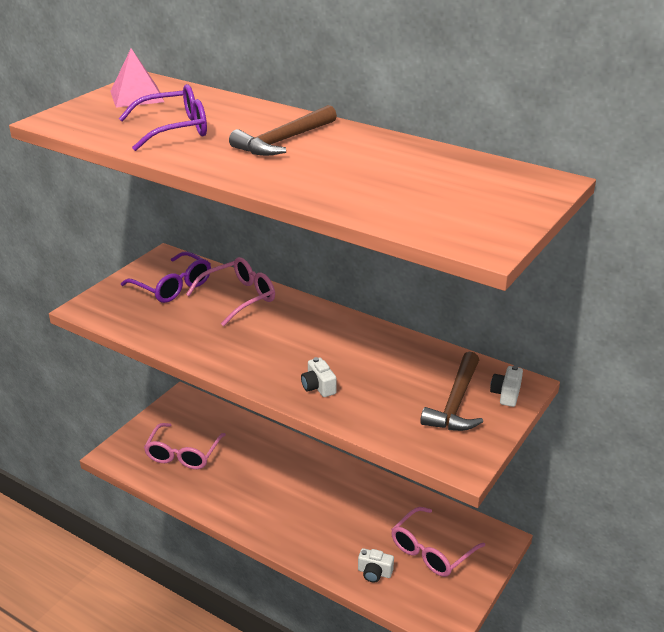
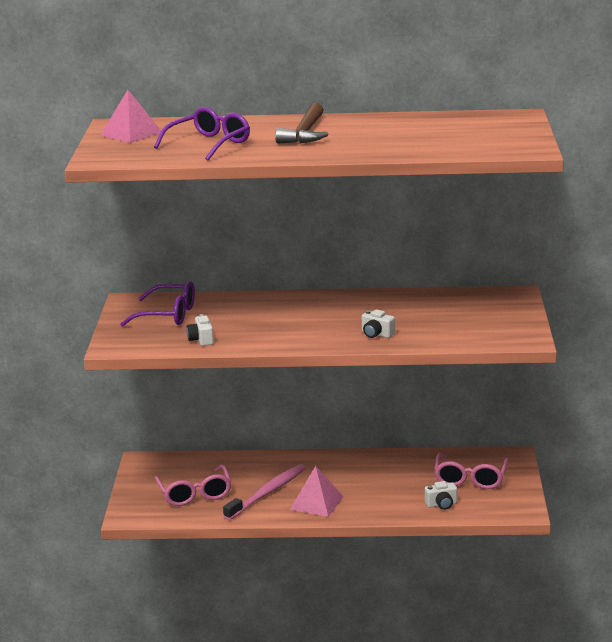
camera: 30 degrees left, 10 degrees down
(239, 297) = (236, 306): pink glasses -> none
(239, 481) = (267, 493): none -> pink toothbrush
(267, 513) = (316, 503): none -> pink pyramid
(456, 402) = (484, 314): brown hammer -> none
(506, 394) = (512, 301): white camera -> white camera (201, 340)

